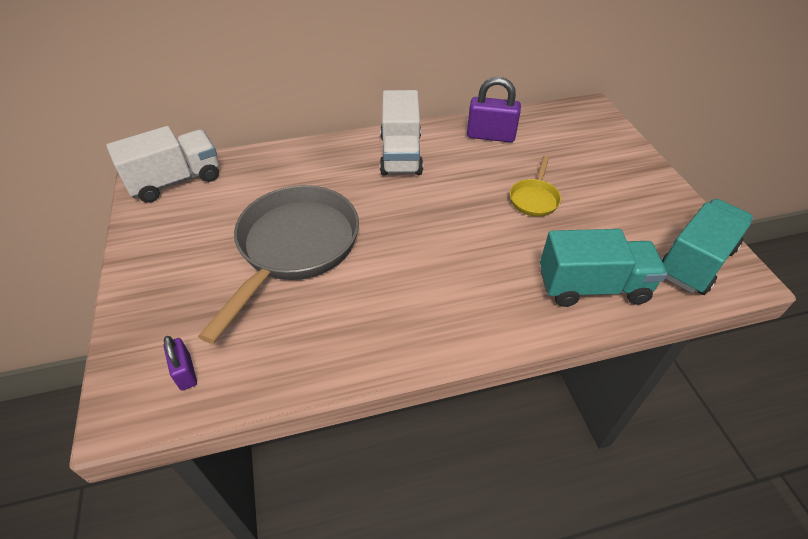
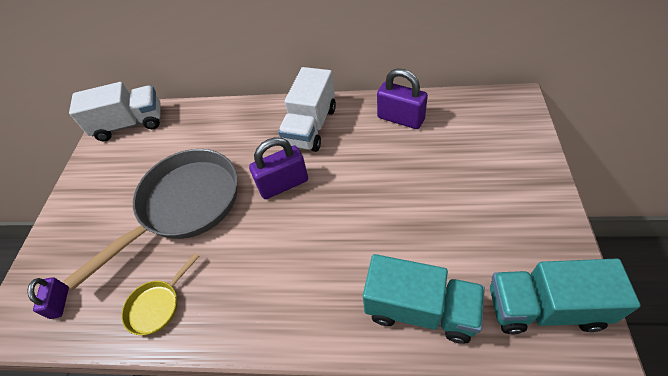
camera: 25 degrees right, 5 degrees up
(399, 209) = (283, 184): none -> purple padlock
(534, 199) = (409, 196): yellow pan -> yellow pan (157, 305)
(695, 262) = (544, 307): turquoise truck -> turquoise truck turned 150 degrees counterclockwise

